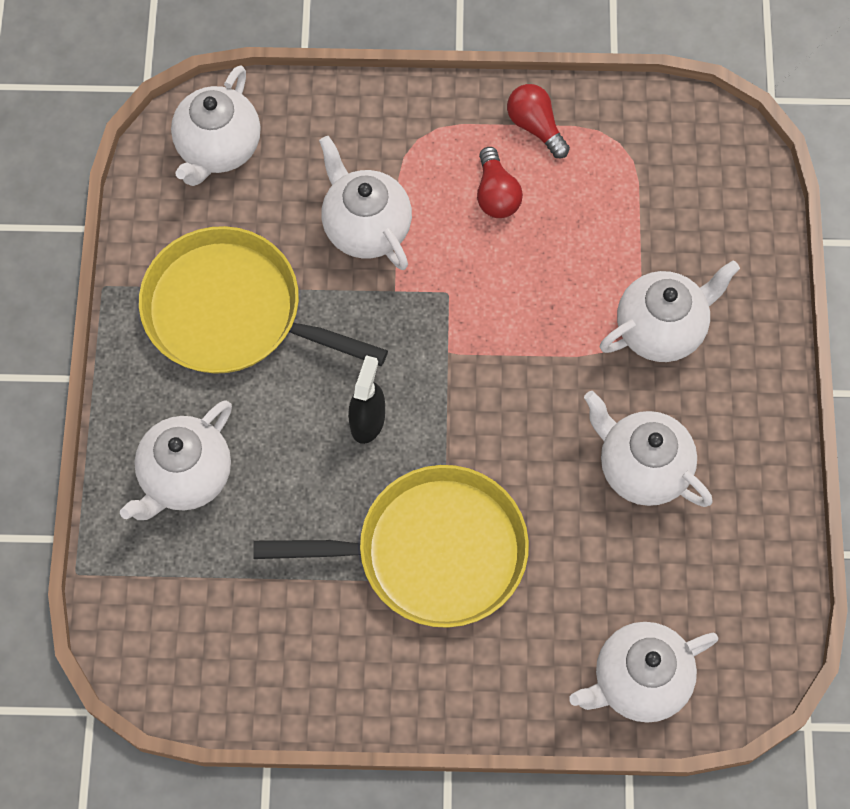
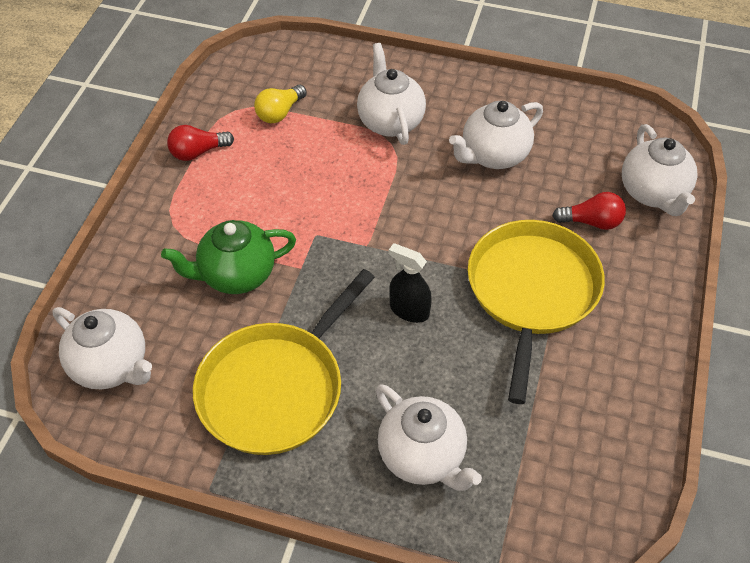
camera: 75 degrees left, 15 degrees down
(365, 227) = (236, 275): white teapot -> green teapot
(496, 194) = (244, 187): red light bulb -> red light bulb (592, 222)
(632, 195) = (279, 113): none -> yellow light bulb

